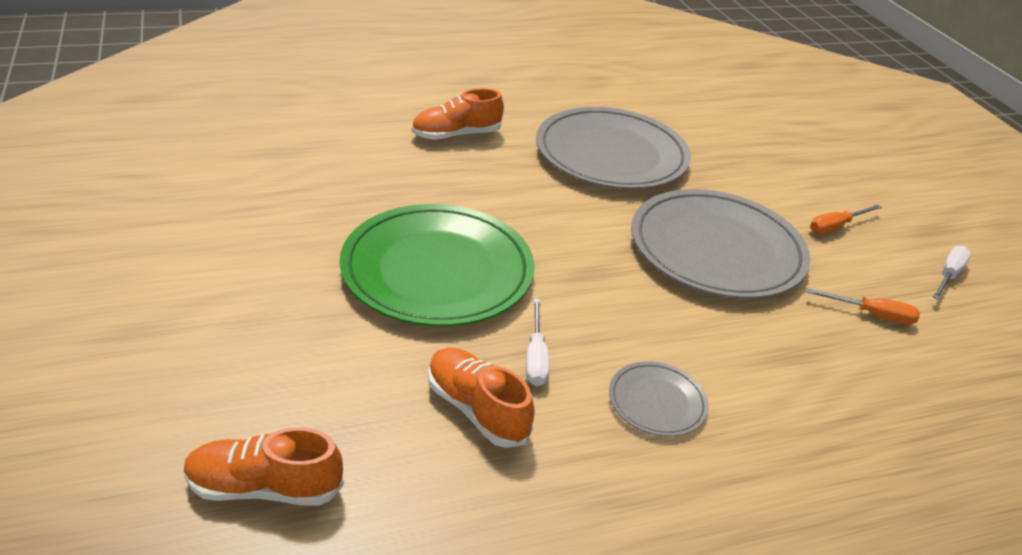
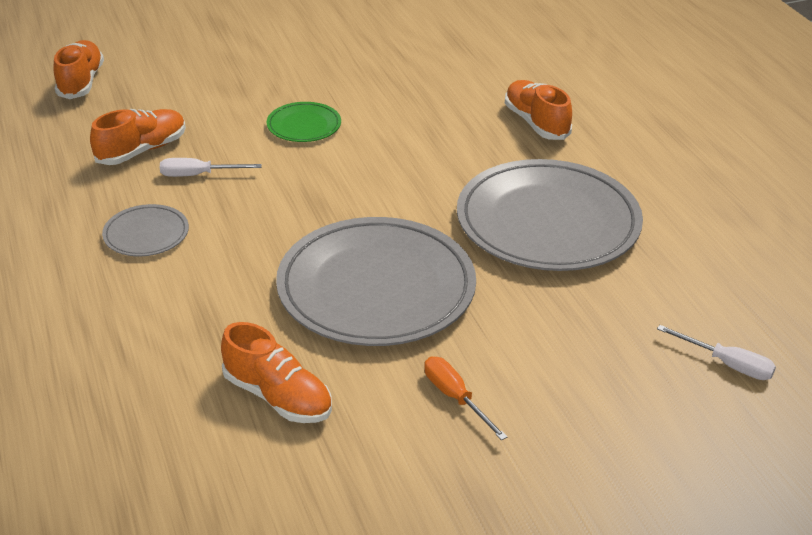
camera: 90 degrees right, 0 degrees up
(437, 270) = (304, 125): green plate -> green plate, size x0.45
(872, 315) = (278, 397): orange screwdriver -> orange shoe
(948, 275) = (371, 493): white screwdriver -> white screwdriver (727, 364)

